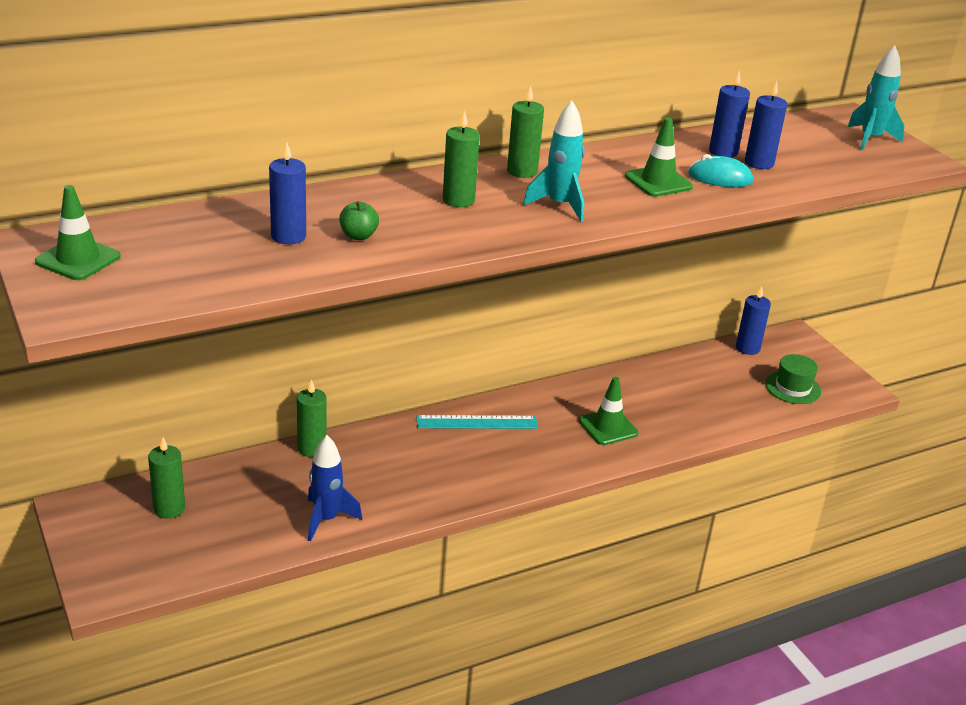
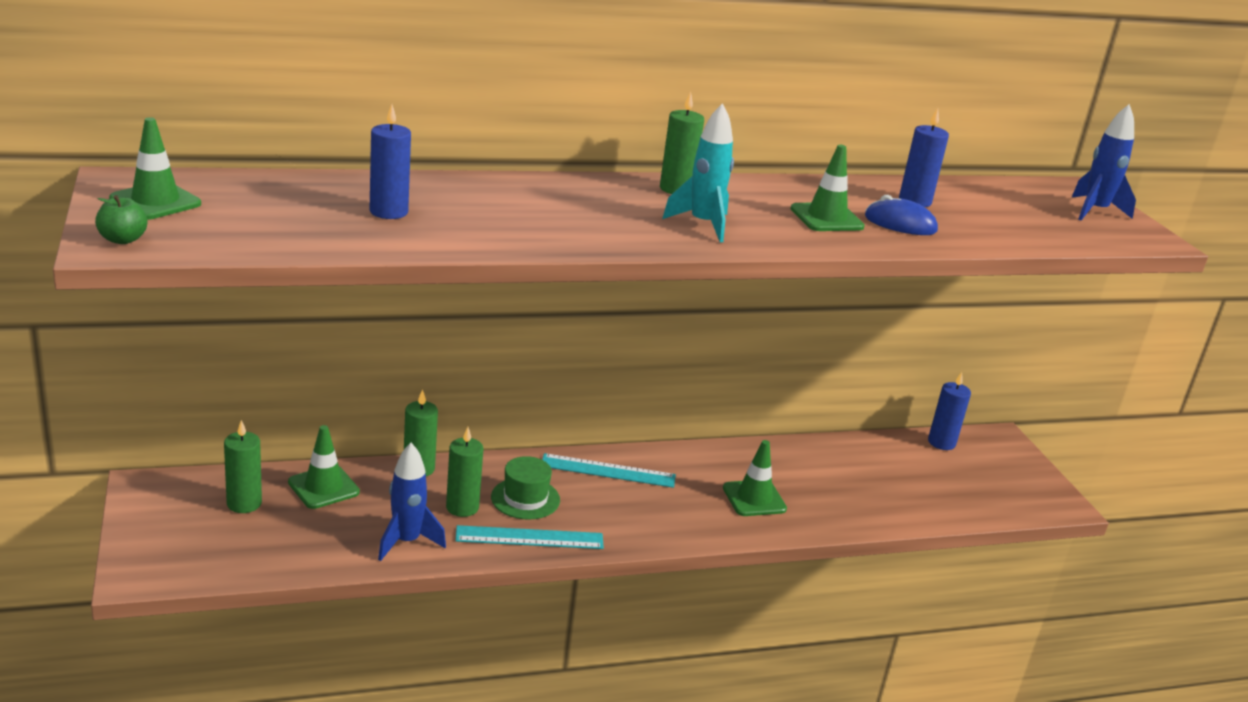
camera: 10 degrees right, 5 degrees down
(234, 481) = (323, 487): none -> green traffic cone
(358, 236) = (464, 222): green apple -> green apple (123, 240)
(431, 497) = (529, 538): none -> turquoise ruler
(458, 200) = (592, 205): green candle -> green candle (462, 507)
(720, 178) = (900, 224): turquoise mouse -> blue mouse
(759, 163) = (952, 216): blue candle -> none
(793, 387) = (982, 491): green hat -> green hat (525, 498)
(870, 139) = (1094, 211): turquoise rocket -> blue rocket

